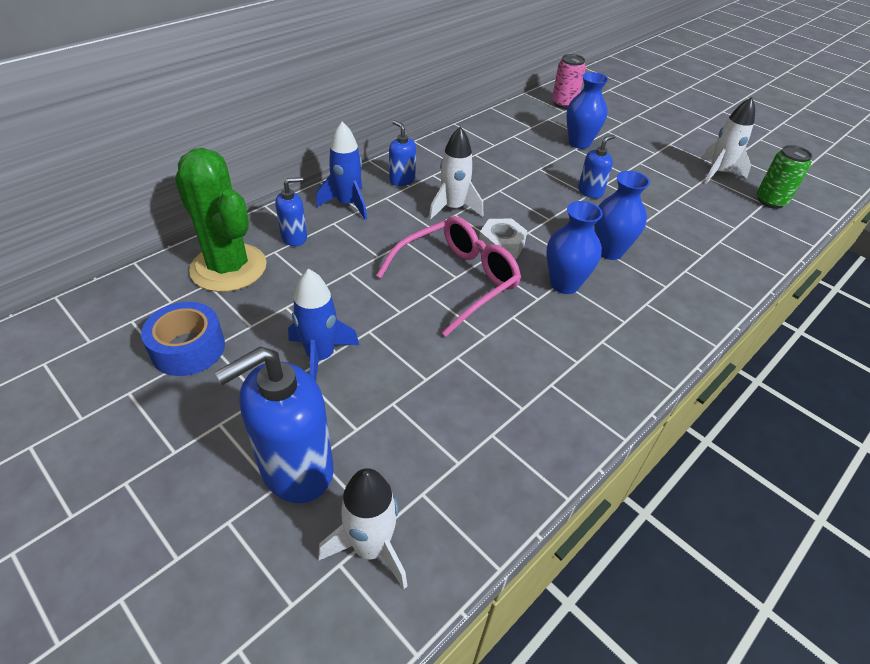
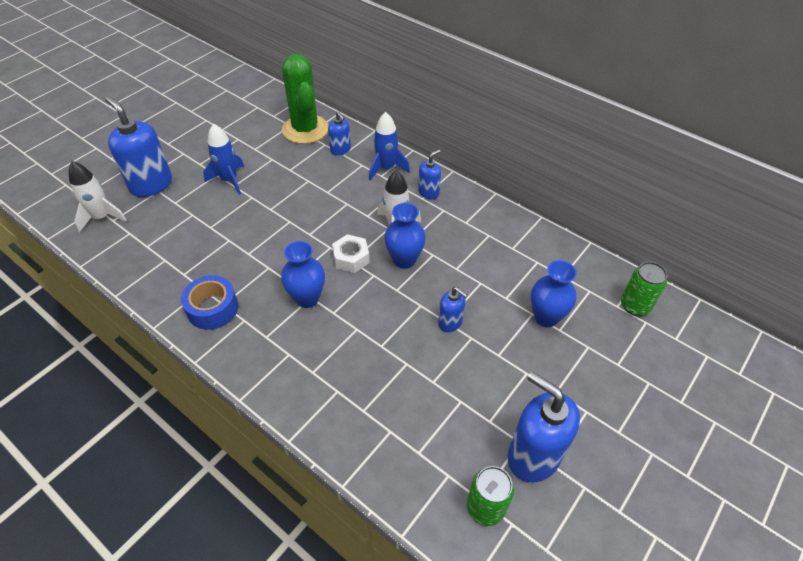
camera: 85 degrees right, 5 degrees up
(188, 348) = (236, 131): blue tape -> blue tape (212, 308)
(228, 268) = (305, 129): green cactus -> green cactus turned 60 degrees counterclockwise
(457, 280) = (304, 235): pink glasses -> none
(564, 104) = (635, 306): pink can -> green can
(609, 251) = (356, 332): blue vase -> blue vase (404, 260)
(718, 173) = (533, 456): white rocket -> blue soap dispenser

